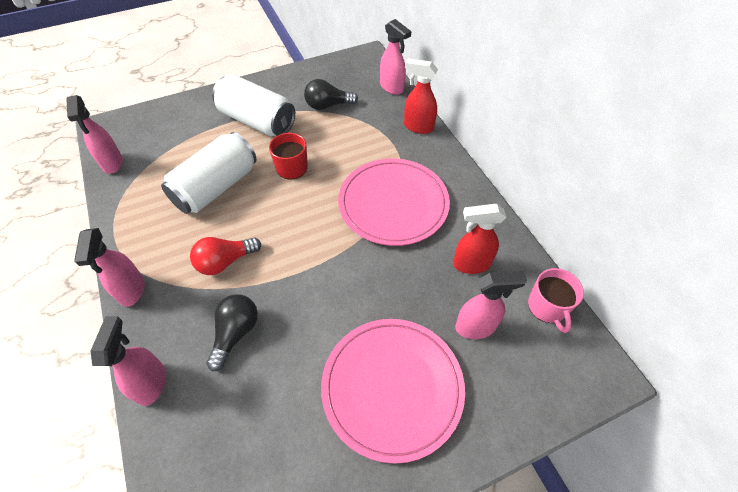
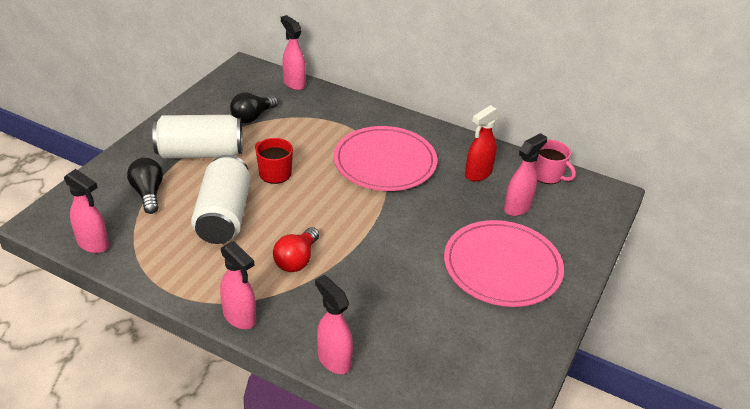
camera: 40 degrees left, 15 degrees down
(235, 333) = (361, 297): black light bulb -> black light bulb (148, 193)
(392, 88) = (294, 83): pink spray bottle -> pink spray bottle turned 135 degrees counterclockwise
(418, 127) = (346, 103): red spray bottle -> none

